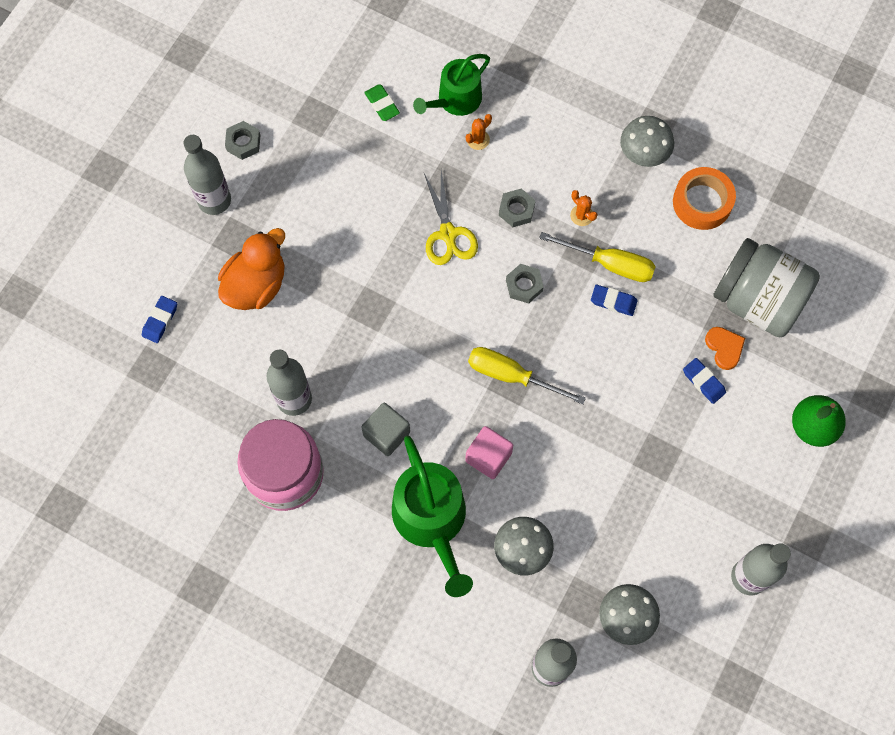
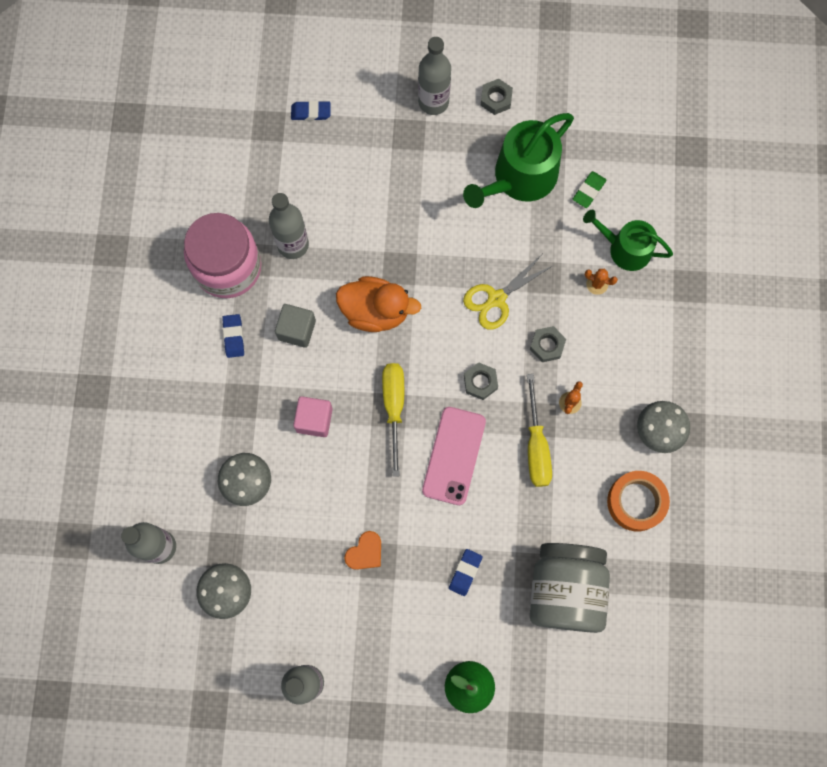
camera: 65 degrees right, 5 degrees up
(256, 285) = (376, 169): orange duck -> orange duck (375, 311)
(432, 520) = (240, 399): green watering can -> green watering can (520, 178)
(585, 341) = (454, 456): none -> pink phone
(613, 301) = (502, 464): blue eraser -> blue eraser (233, 337)
(724, 348) = (505, 578): orange heart -> orange heart (365, 552)

